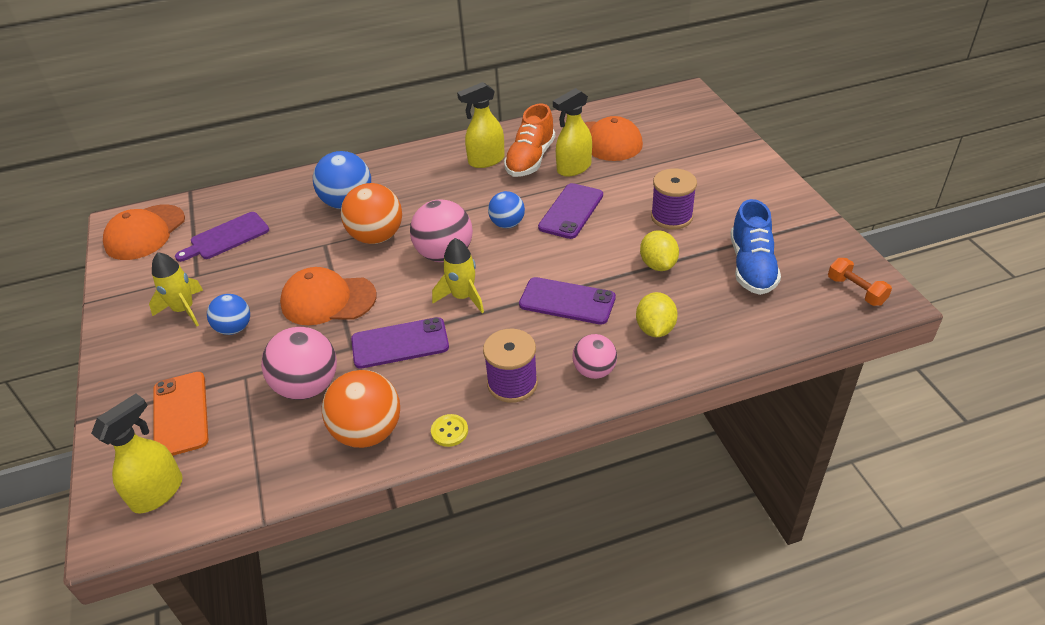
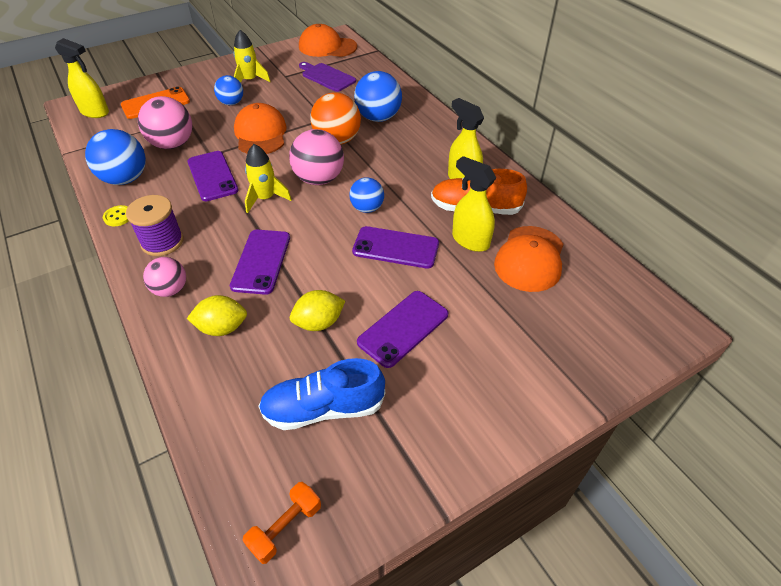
camera: 75 degrees right, 5 degrees up
(368, 432) = (125, 179): orange ball -> blue ball
(671, 217) = (403, 328): purple spool -> purple phone

